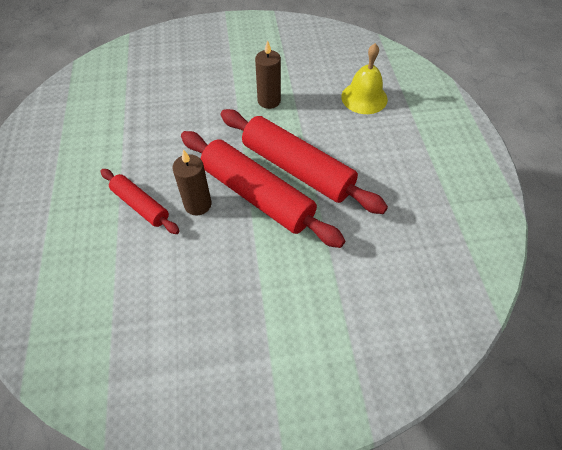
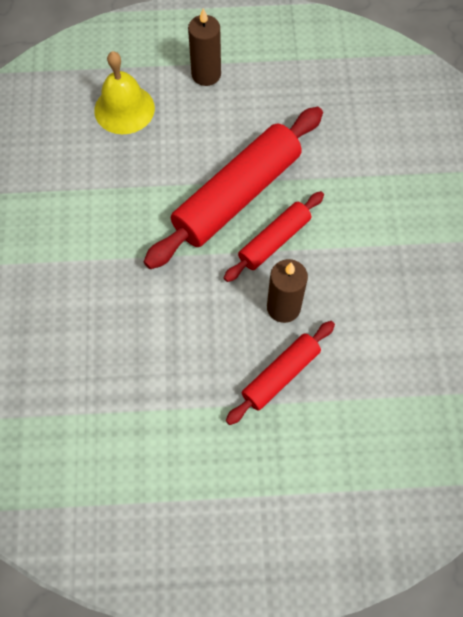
camera: 85 degrees left, 10 degrees up
(257, 195) = (274, 241): red rolling pin -> red rolling pin, size x0.55
(269, 101) = (111, 218): brown candle -> brown candle (206, 74)

